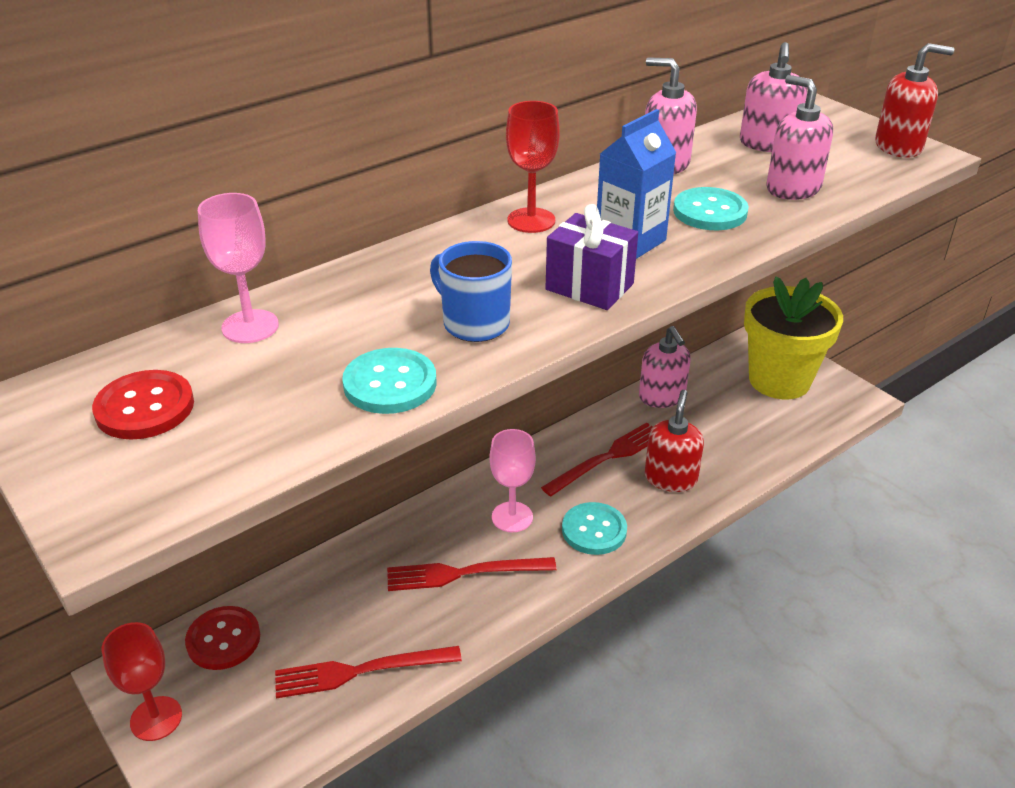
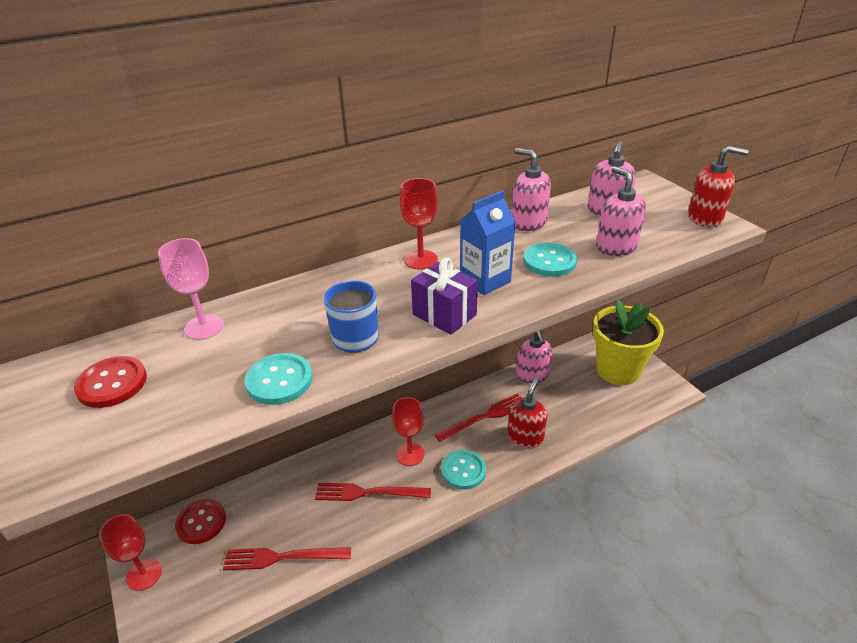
camera: 10 degrees right, 0 degrees up
(512, 517) = (410, 454): pink goblet -> red goblet

